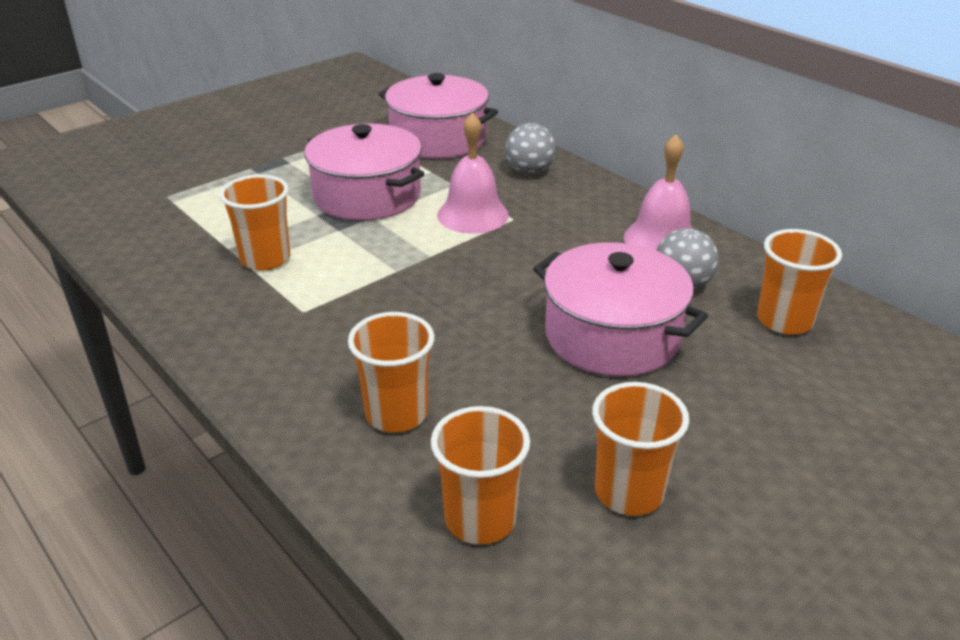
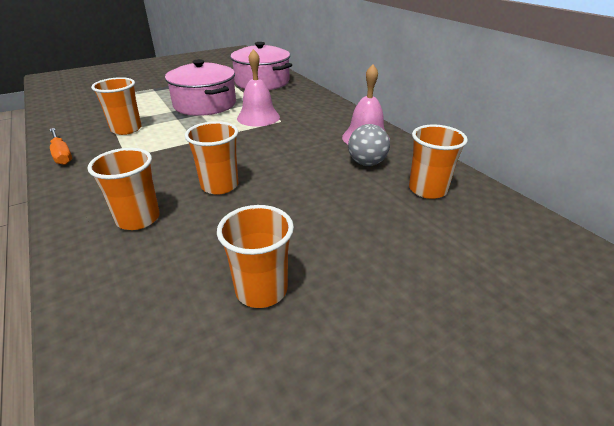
camera: 10 degrees right, 0 degrees up
(192, 318) = (62, 154): none -> orange screwdriver
(480, 519) = (144, 295): orange cup -> orange cup (219, 185)
(529, 172) = (304, 99): grey ball -> none
(612, 336) = (305, 187): pink pot -> none

